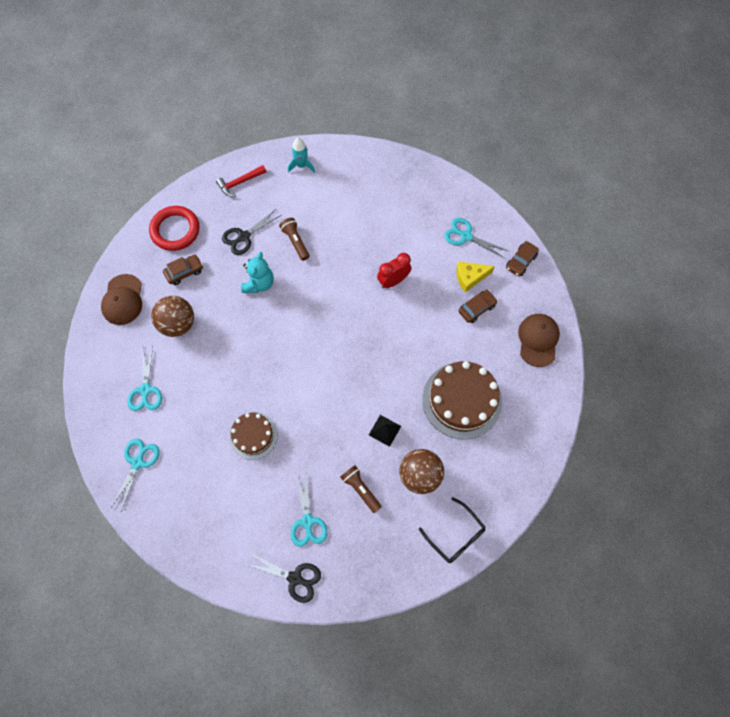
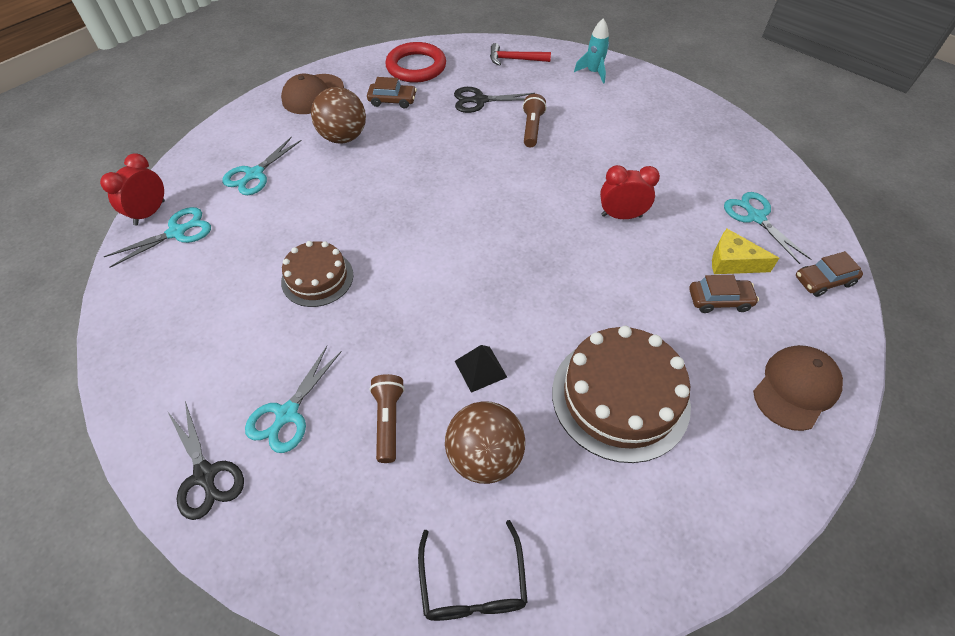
camera: 35 degrees right, 15 degrees down
(105, 461) = (150, 213): none -> red clock
(259, 283) = (459, 144): turquoise teddy bear -> none

